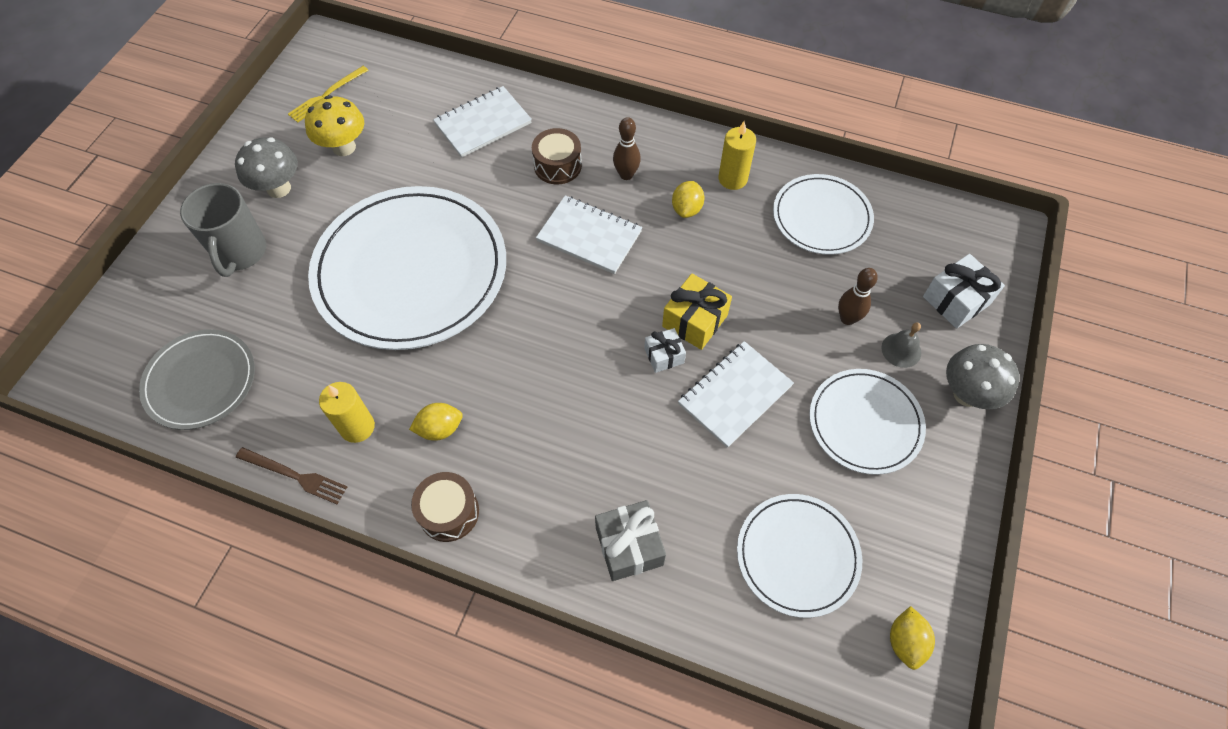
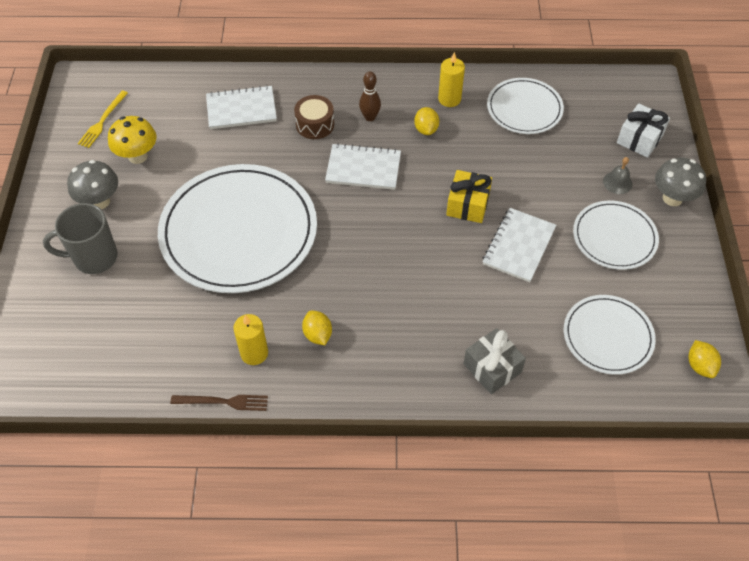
camera: 20 degrees left, 5 degrees down
(200, 381) = (111, 360): grey plate -> none
(241, 253) = (94, 258): grey mug -> grey mug turned 105 degrees clockwise
(440, 429) = (317, 334): yellow lemon -> yellow lemon turned 75 degrees counterclockwise
(449, 512) = (353, 388): brown drum -> none
(483, 123) = (241, 109): white notebook -> white notebook turned 45 degrees clockwise
(664, 355) = (457, 235): white gift -> none
(847, 318) = (572, 172): brown bowling pin -> none

